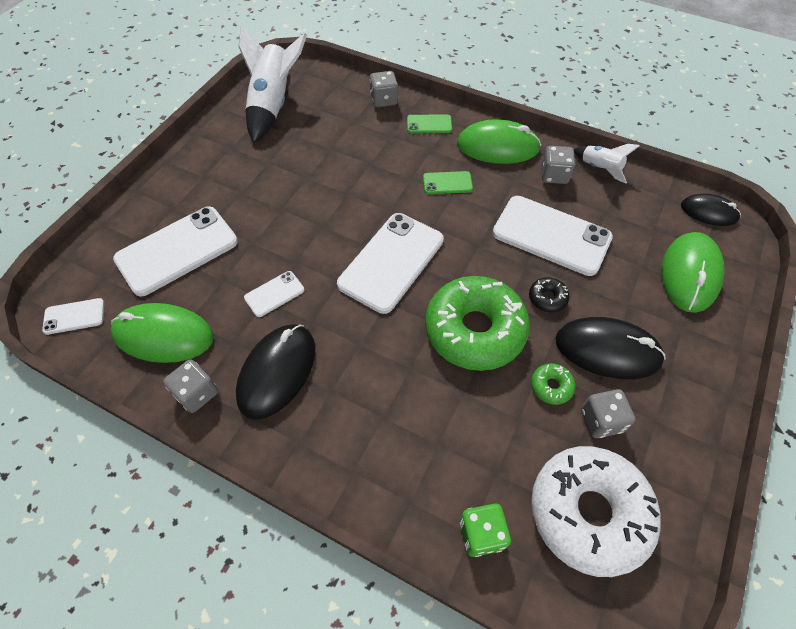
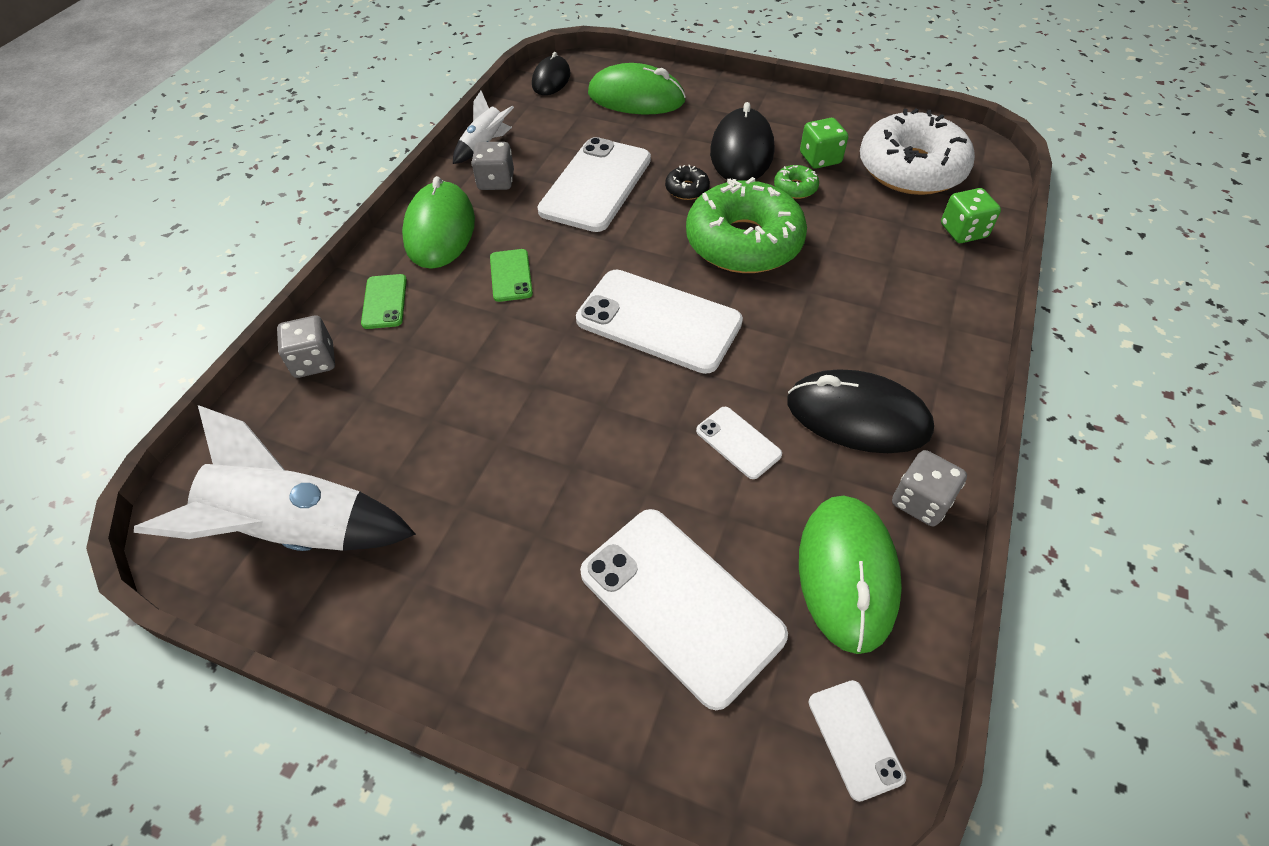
camera: 95 degrees left, 5 degrees down
(601, 420) = (820, 159): grey dice -> green dice

